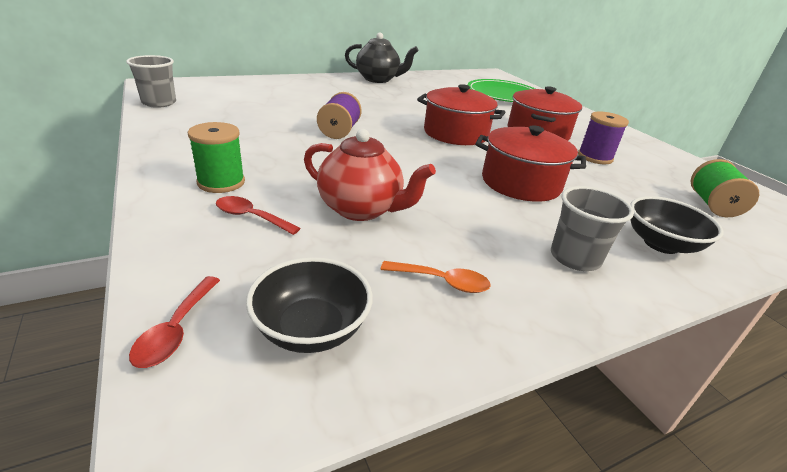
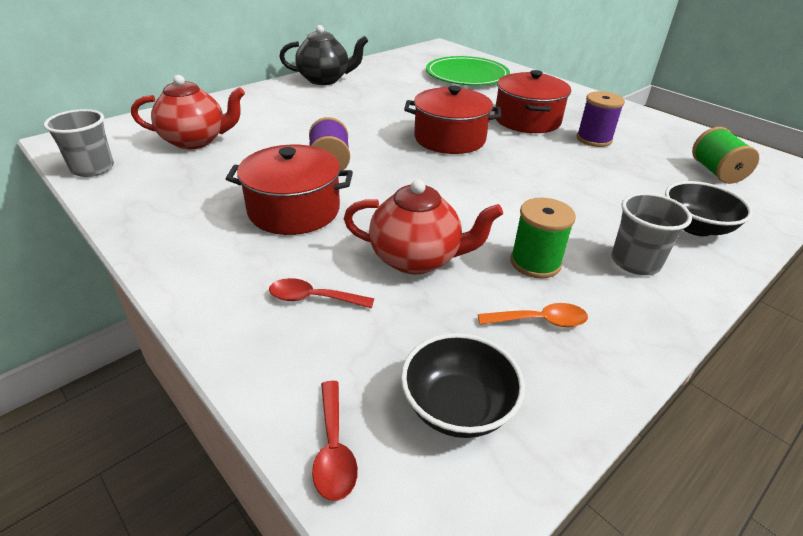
camera: 15 degrees left, 5 degrees up
(221, 182) = (250, 263): green spool -> green spool (535, 262)
(247, 99) = (195, 141): none -> red teapot
(521, 183) = (545, 187): red pot -> red pot (294, 210)

